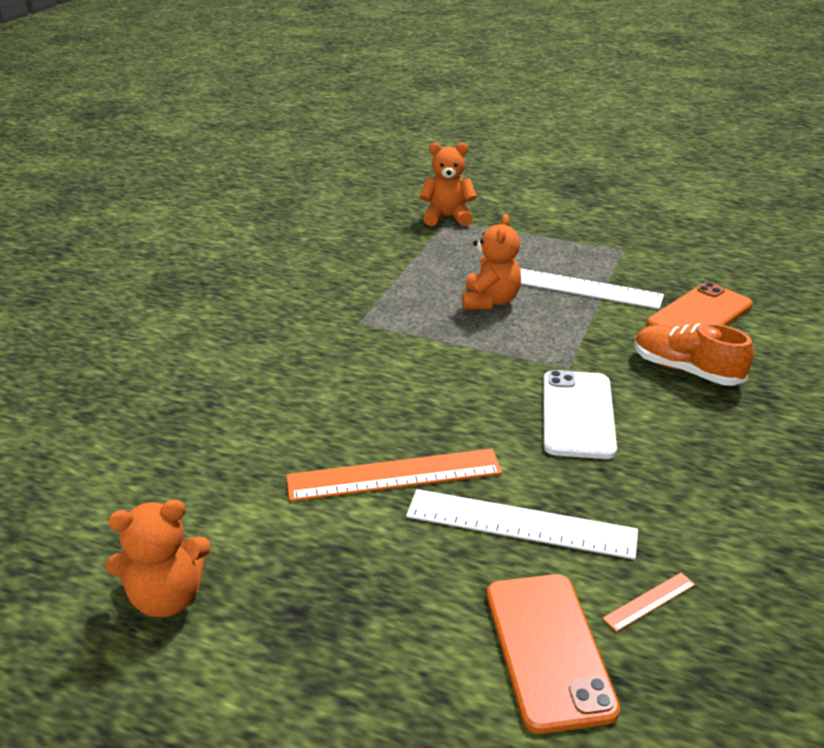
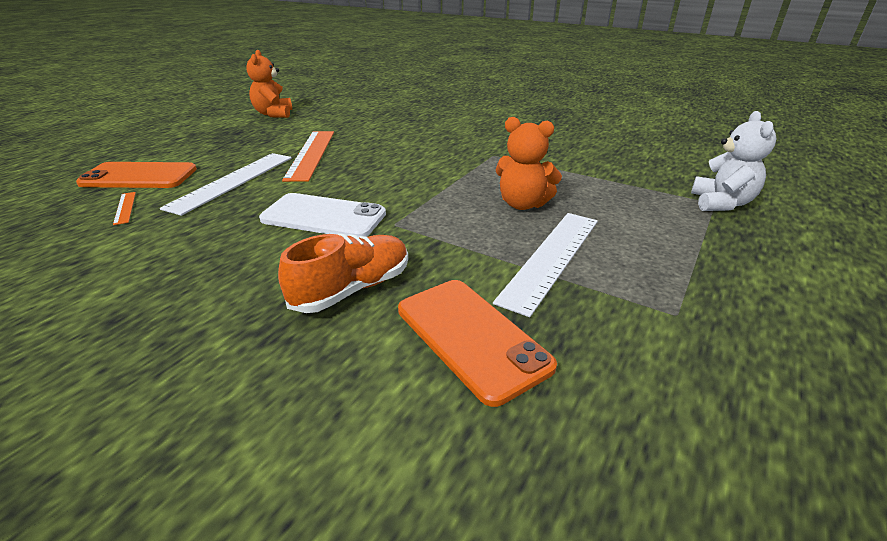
camera: 100 degrees right, 0 degrees up
(447, 217) = (721, 203): orange teddy bear -> white teddy bear

